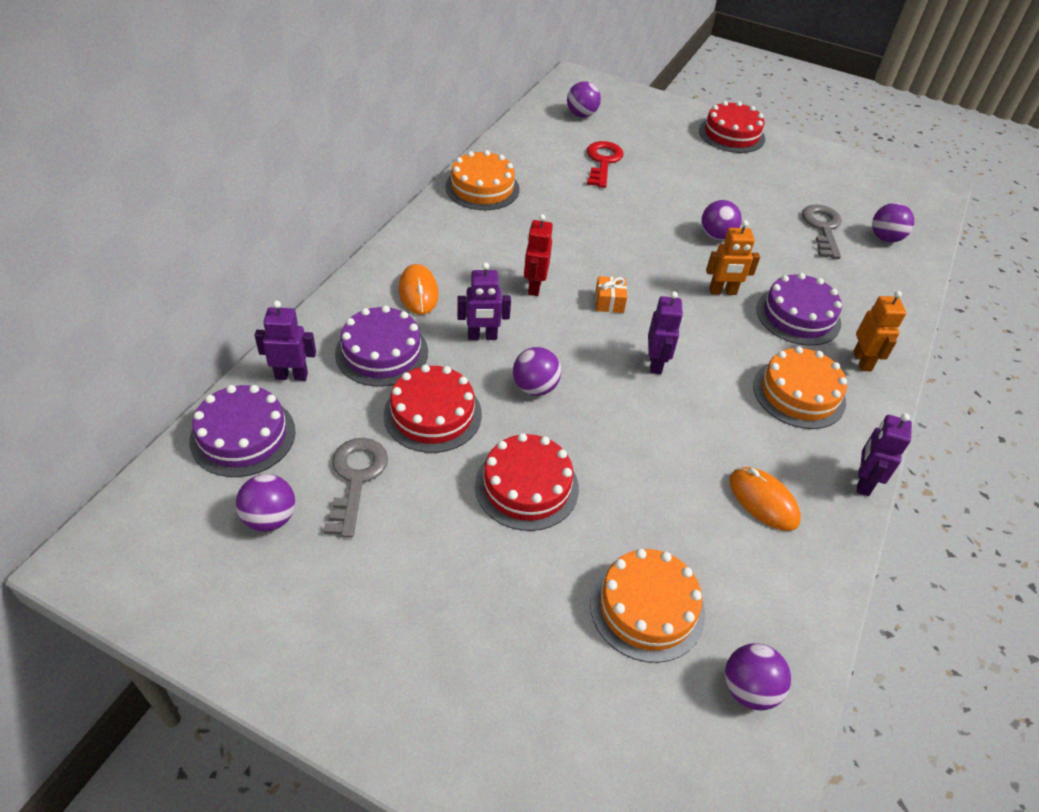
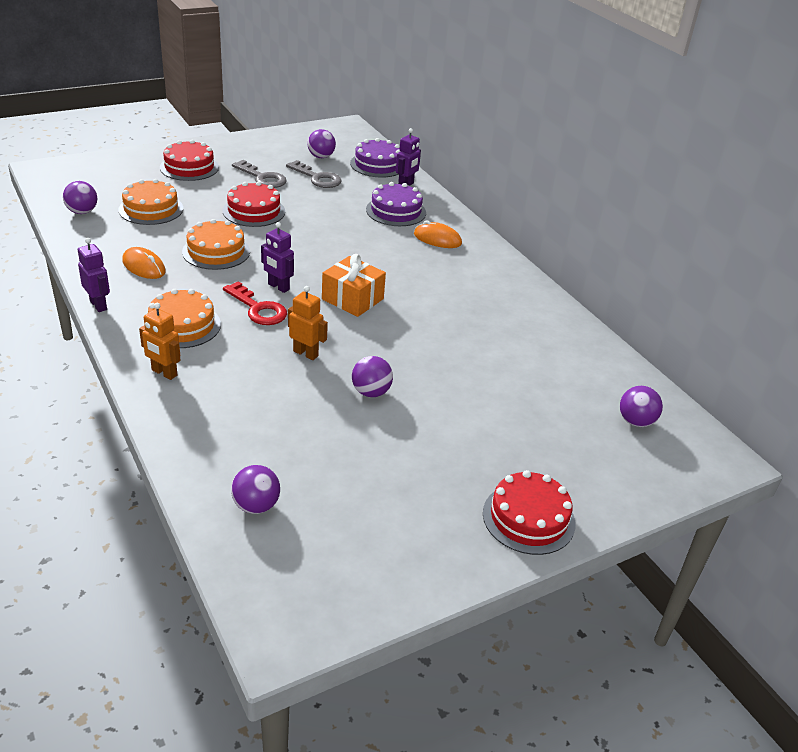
camera: 125 degrees right, 10 degrees down
(432, 414) = (332, 207): red cake -> red cake (189, 167)
(482, 188) = (540, 308): orange cake -> orange cake (216, 251)
(482, 337) = (373, 242): purple robot -> none
(534, 287) = (400, 279): red robot -> none
(535, 387) = (313, 241): purple ball -> none
(603, 162) = (536, 389): red key -> red key (258, 308)
(609, 302) = (352, 299): orange gift -> orange gift, size x1.87
(722, 292) = (306, 353): orange robot -> orange robot turned 90 degrees clockwise
(763, 501) = (144, 266): orange mouse -> orange mouse turned 45 degrees clockwise
(798, 316) = (240, 373): purple cake -> none
(822, 228) = (314, 469): grey key -> grey key (262, 178)

